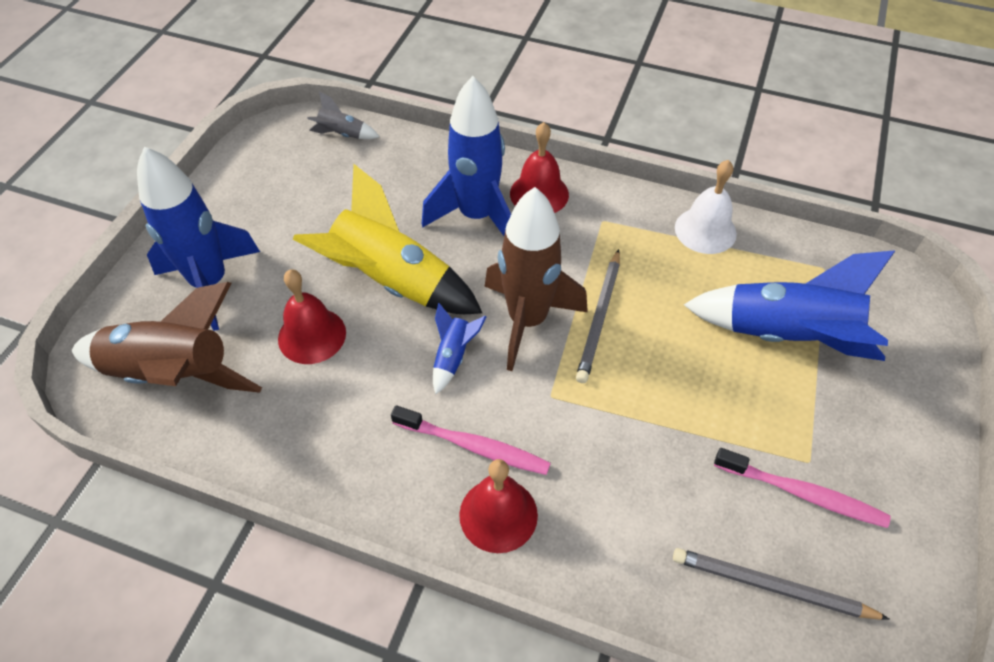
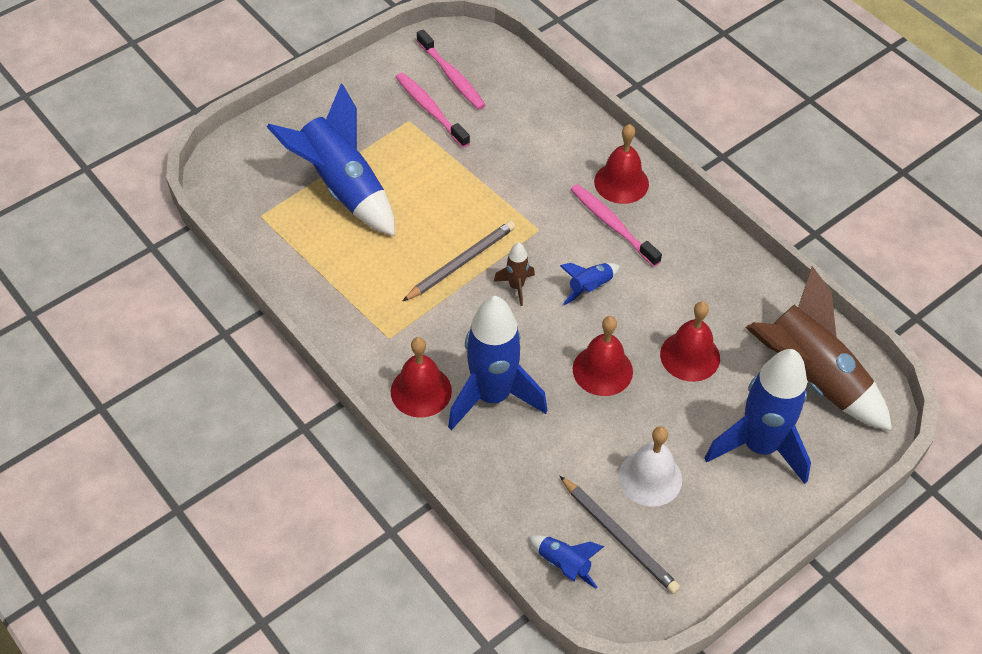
camera: 150 degrees left, 0 degrees up
(342, 135) = (564, 564): grey rocket -> blue rocket
(392, 282) = (602, 370): yellow rocket -> red bell
(527, 320) = (516, 287): brown rocket -> brown rocket, size x0.45
(705, 230) = (315, 287): white bell -> white bell (650, 478)
(771, 587) = (492, 84): grey pencil -> grey pencil (619, 537)
(830, 568) = (452, 76): none -> pink toothbrush

